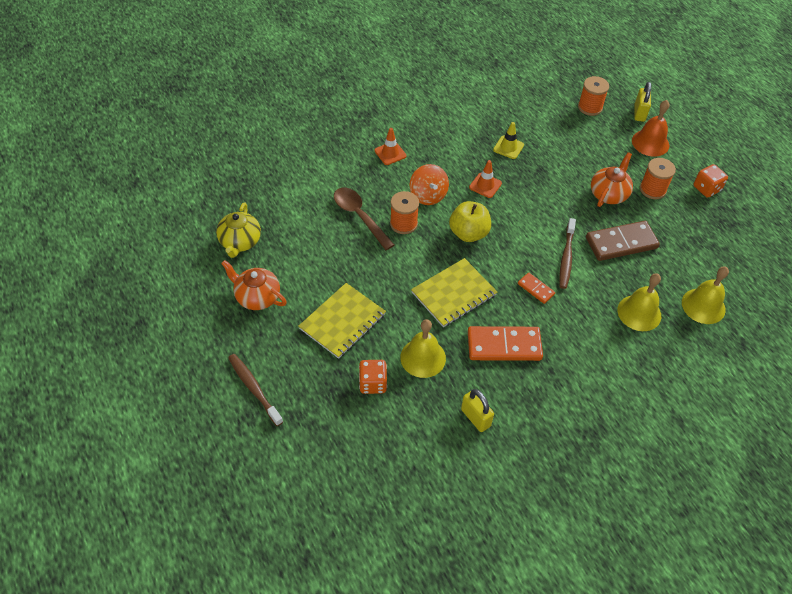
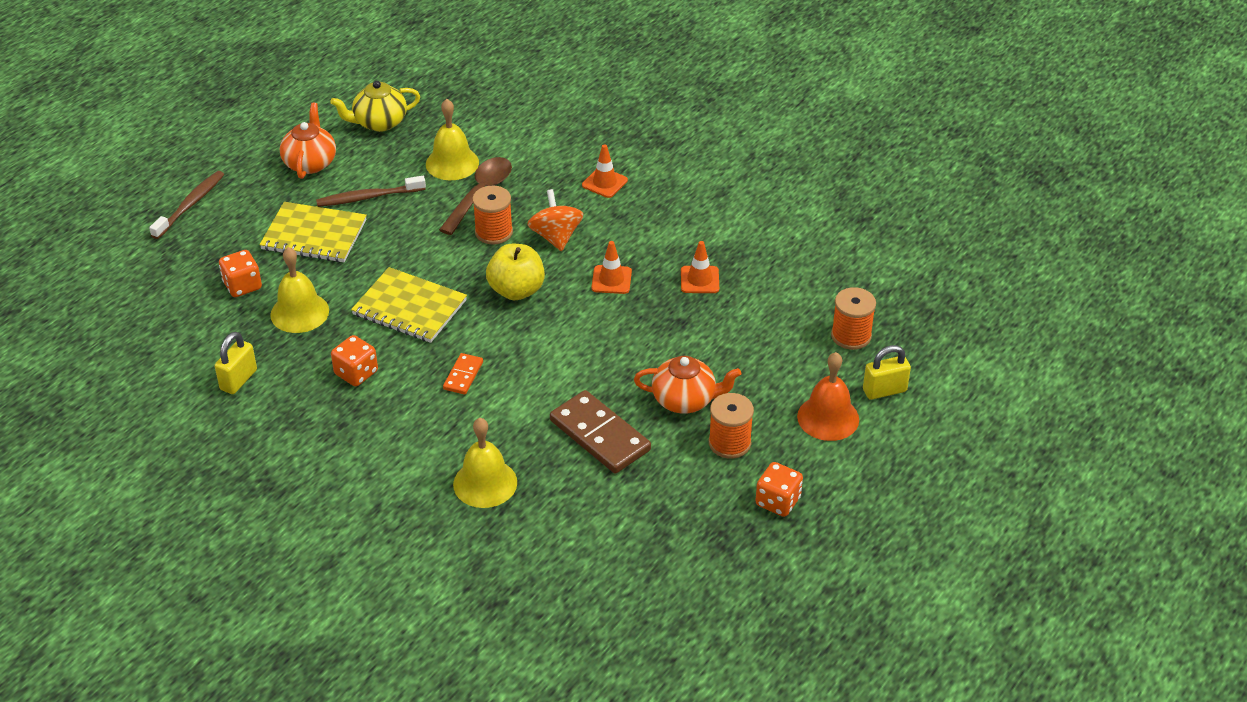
camera: 65 degrees right, 10 degrees down
(428, 195) = (556, 237): orange spinning top -> orange spinning top turned 120 degrees clockwise
(504, 345) = (356, 373): orange domino -> orange dice
(508, 147) = (699, 280): yellow traffic cone -> orange traffic cone
(566, 258) = (535, 389): brown toothbrush -> brown toothbrush (368, 197)
(703, 306) = (539, 546): yellow bell -> yellow bell (452, 163)

